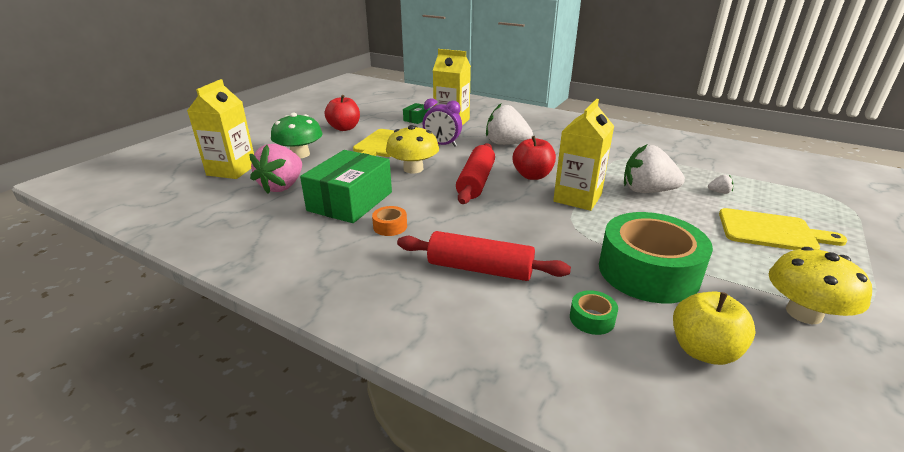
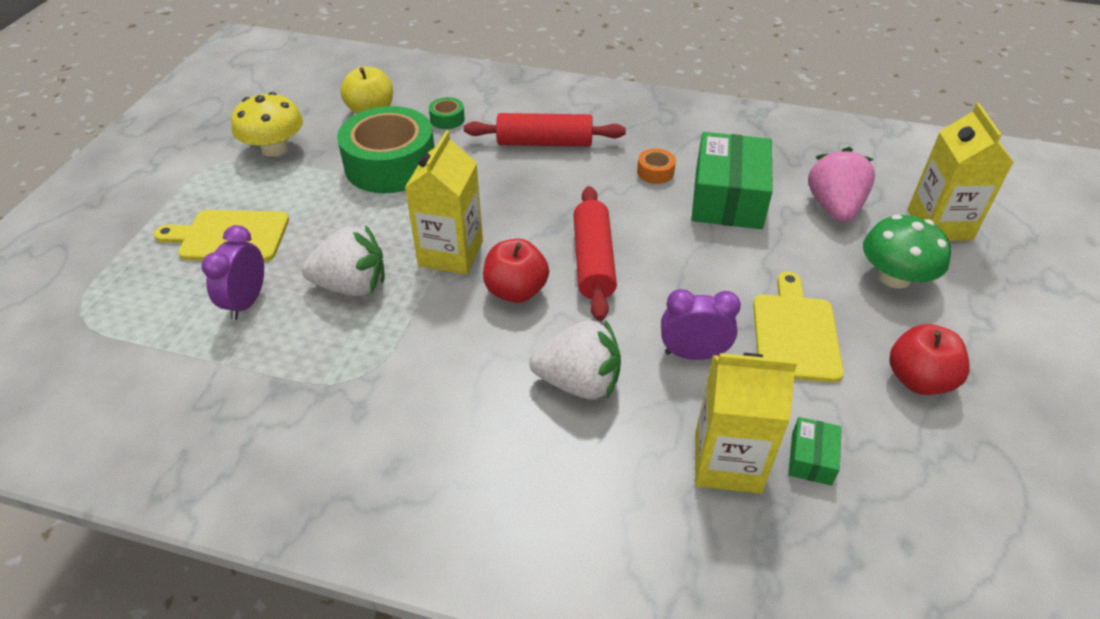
camera: 165 degrees right, 15 degrees up
(413, 169) = (697, 274): yellow mushroom -> none
(719, 192) = (246, 302): white strawberry -> purple clock

